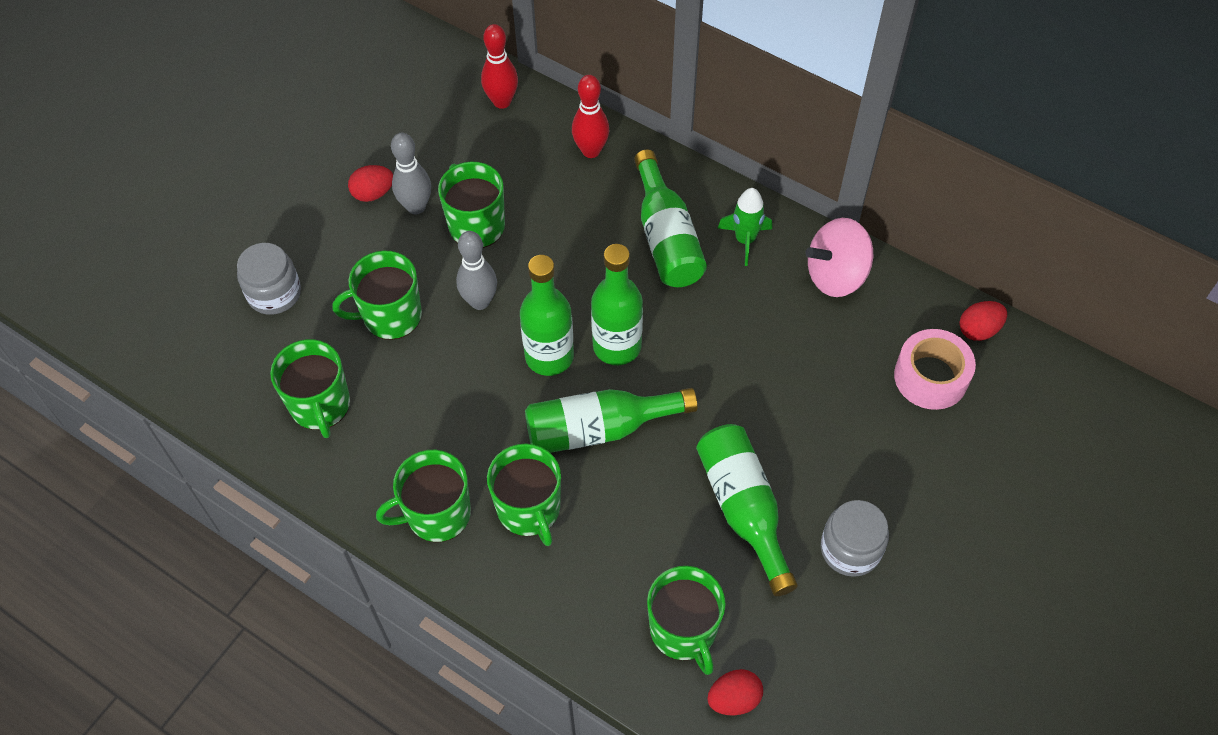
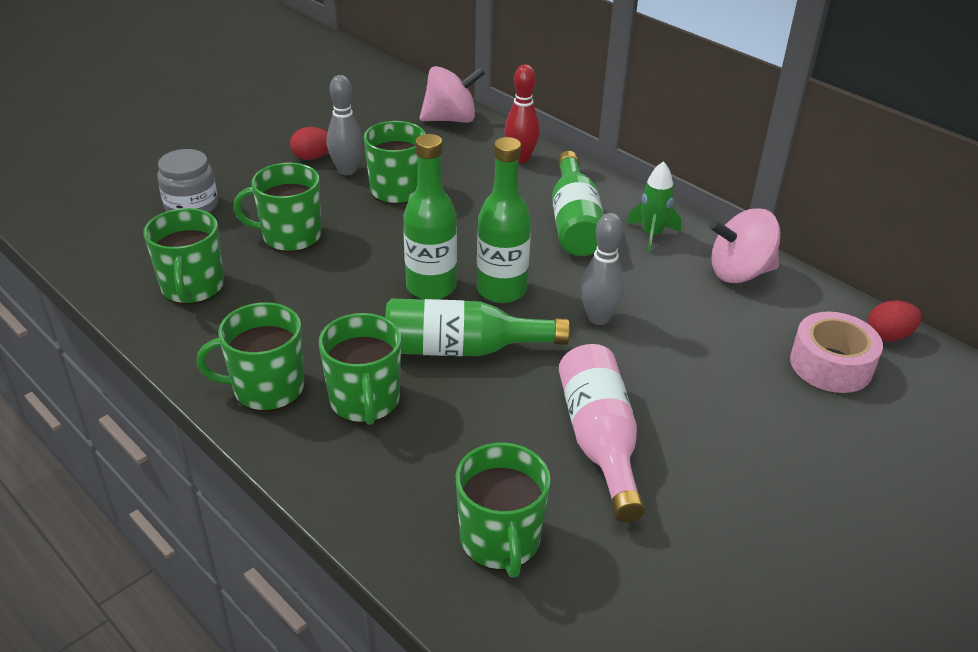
camera: 10 degrees right, 20 degrees down
(480, 301) = (379, 239): grey bowling pin -> grey bowling pin (598, 318)
(502, 101) = (451, 119): red bowling pin -> pink spinning top
(734, 699) = (542, 622): red egg -> none
(743, 509) = (599, 441): green bottle -> pink bottle
(850, 549) = (716, 498): grey jar -> none

